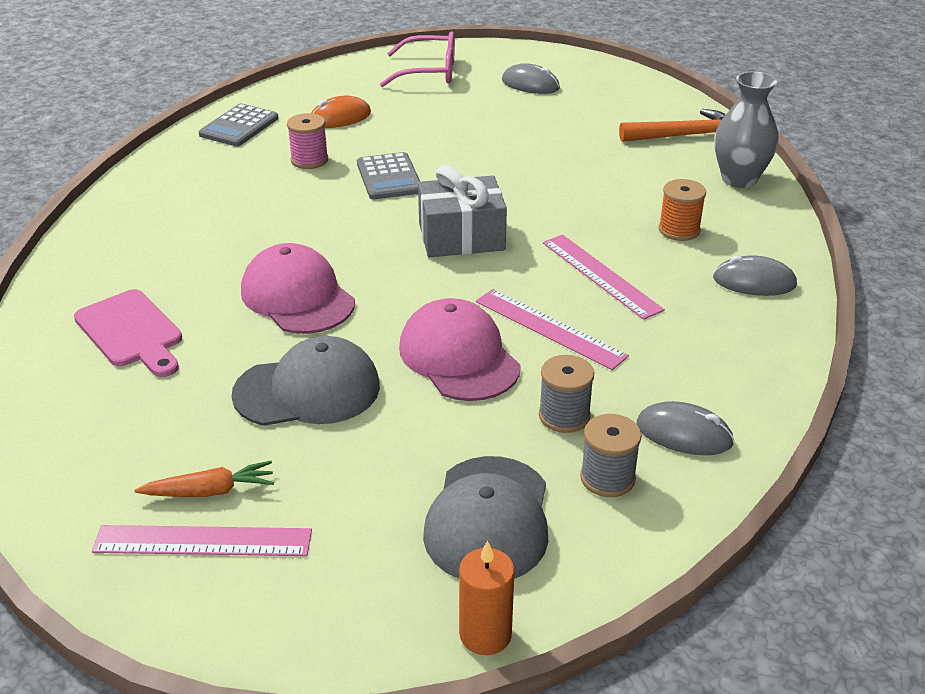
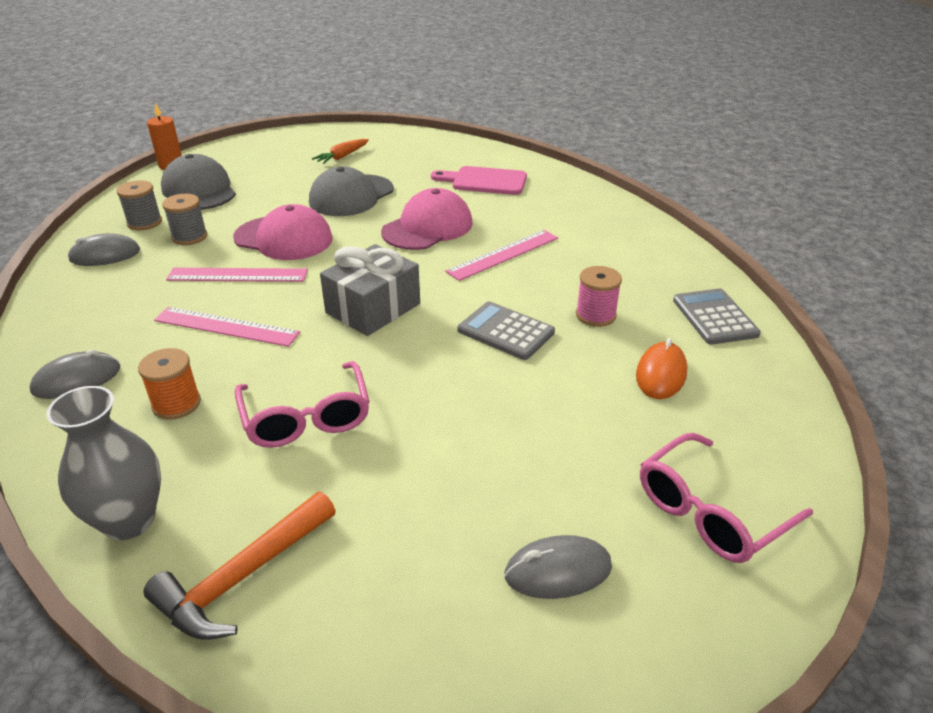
camera: 140 degrees right, 0 degrees up
(203, 541) = (322, 147): pink ruler -> pink ruler (503, 254)
(297, 297) = (427, 227): pink cap -> pink cap turned 60 degrees counterclockwise
(592, 185) = (306, 417): none -> pink glasses

